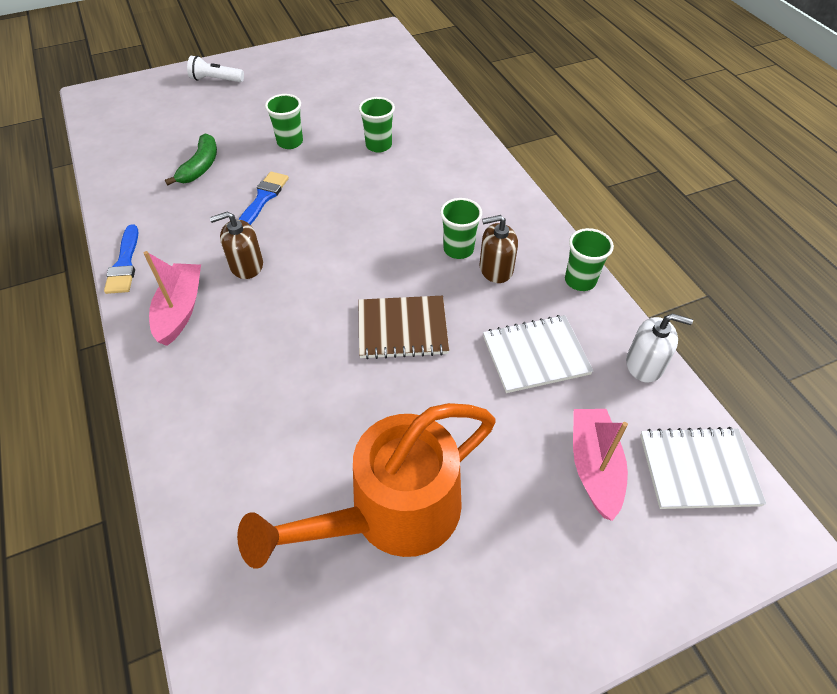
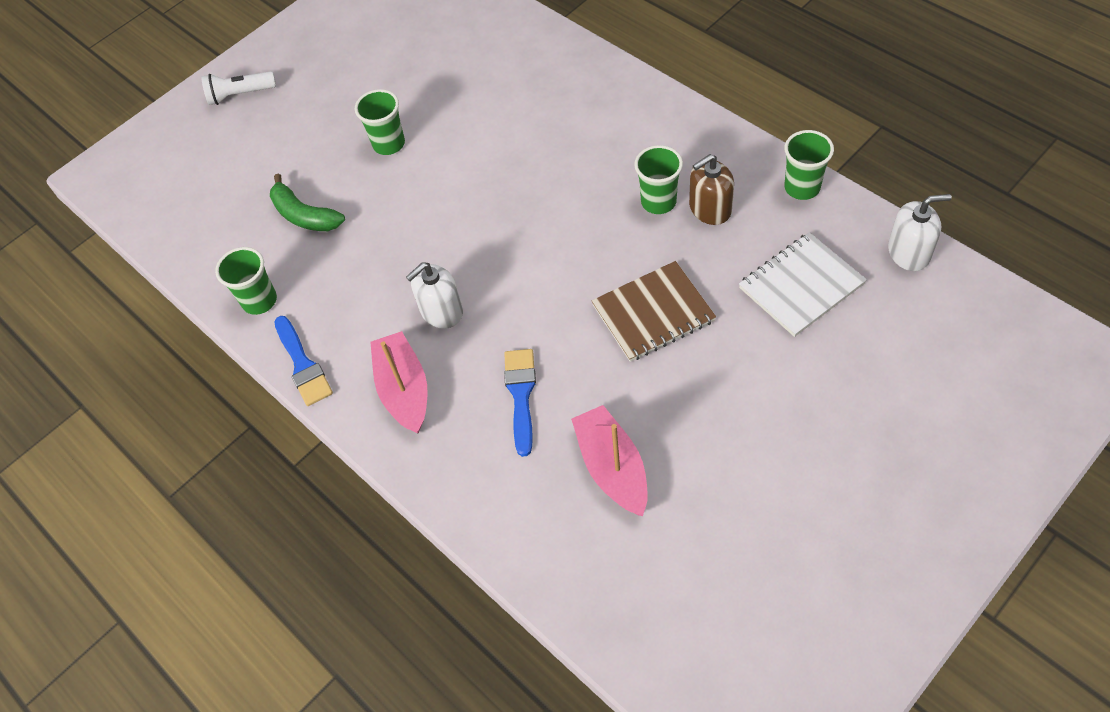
camera: 15 degrees left, 5 degrees up
(200, 167) = (304, 215): green banana -> green banana turned 135 degrees clockwise
(246, 265) = (441, 311): brown soap dispenser -> white soap dispenser
(263, 198) = (406, 226): blue brush -> blue brush (521, 395)
(378, 145) = (495, 109): green cup -> green cup (259, 301)
(390, 513) = (753, 498): orange watering can -> none
(594, 467) = (913, 373): pink boat -> pink boat (612, 468)
(698, 469) = (1006, 335): white notebook -> none

